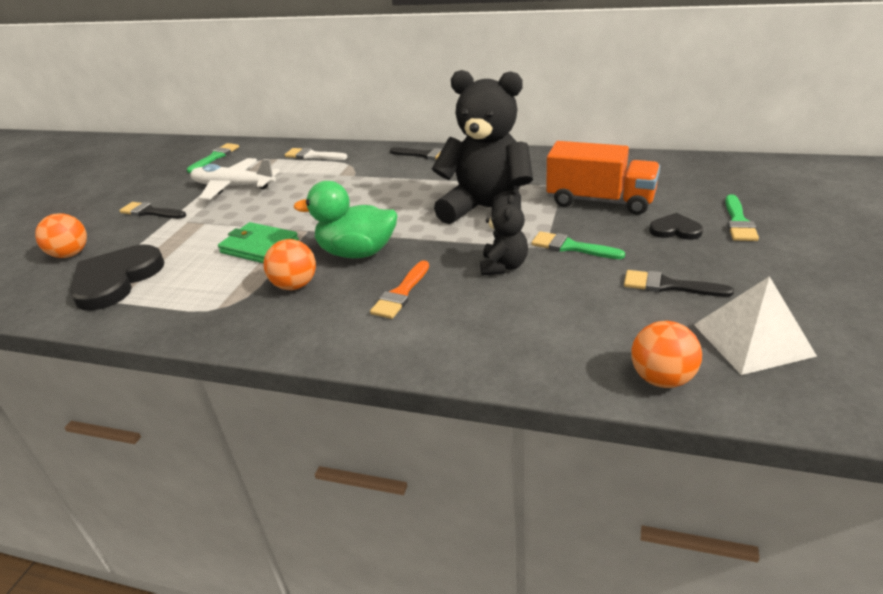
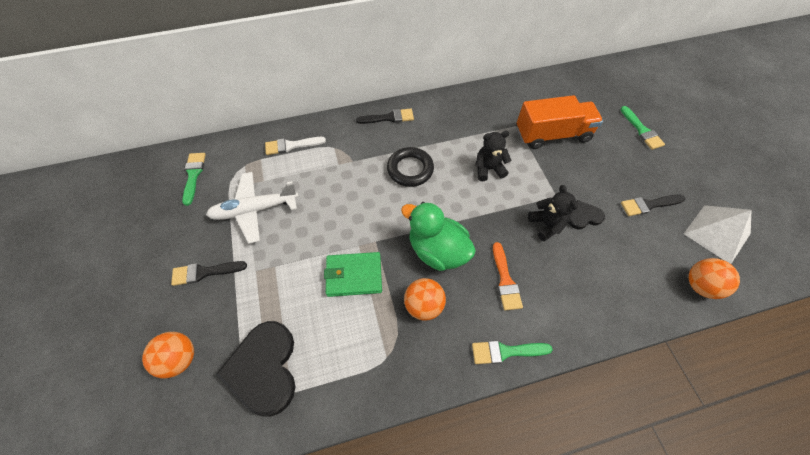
camera: 35 degrees left, 25 degrees up
(357, 252) = (437, 251): green duck -> green duck turned 60 degrees clockwise
(402, 192) = (410, 169): none -> black ring
(487, 210) = (488, 169): black teddy bear -> black teddy bear, size x0.47
(571, 247) = (571, 189): green brush -> green brush (505, 351)
(675, 230) = (615, 150): black heart -> black heart (583, 216)

